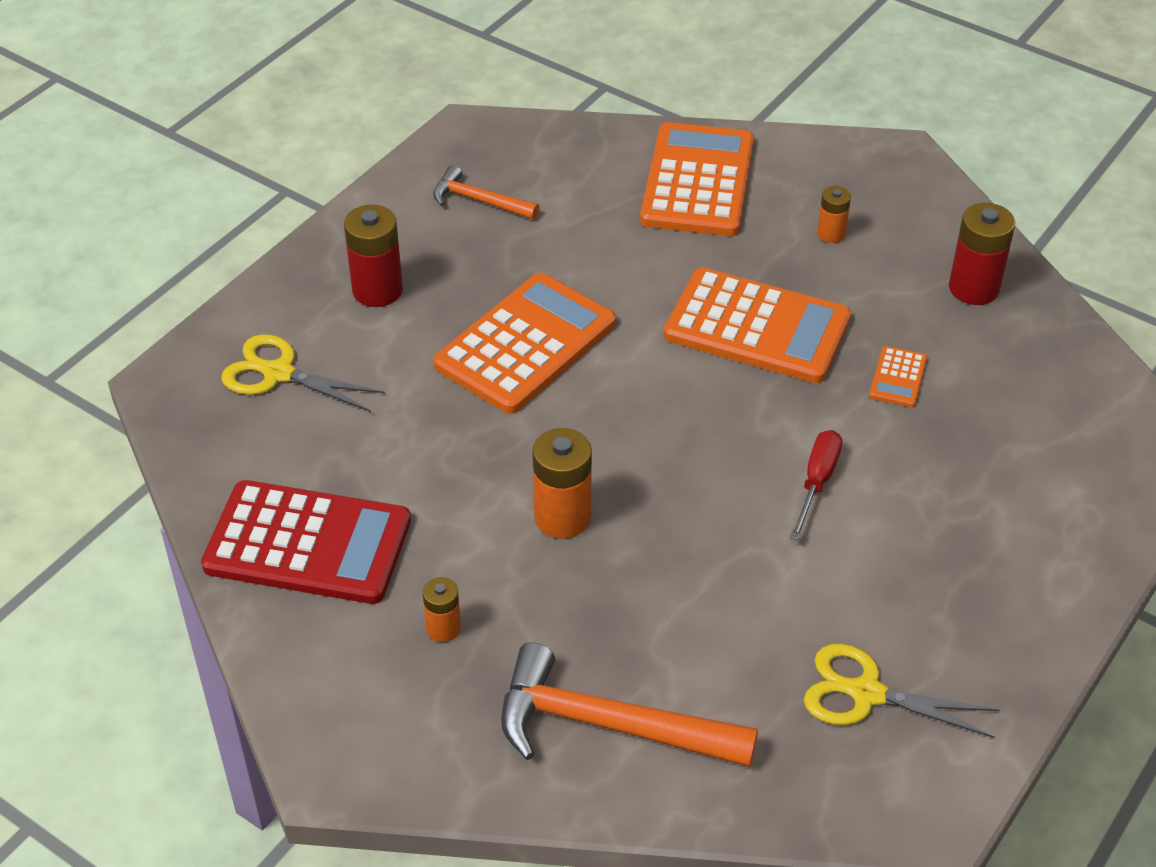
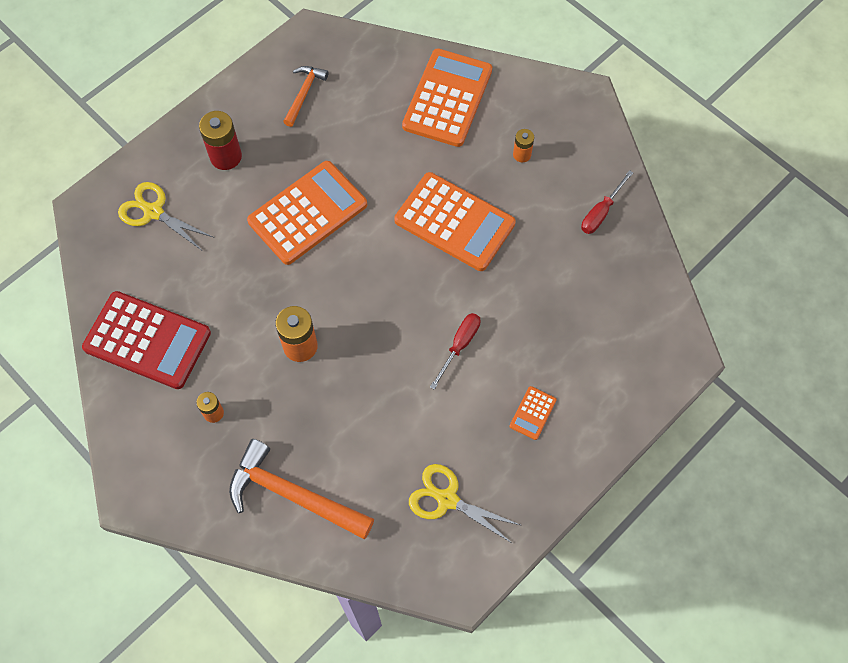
camera: 10 degrees right, 20 degrees up
(479, 200) = (304, 94): orange hammer -> orange hammer turned 75 degrees clockwise
(898, 377) = (532, 275): orange calculator -> orange calculator (532, 413)
(973, 288) = (601, 212): red battery -> red screwdriver

